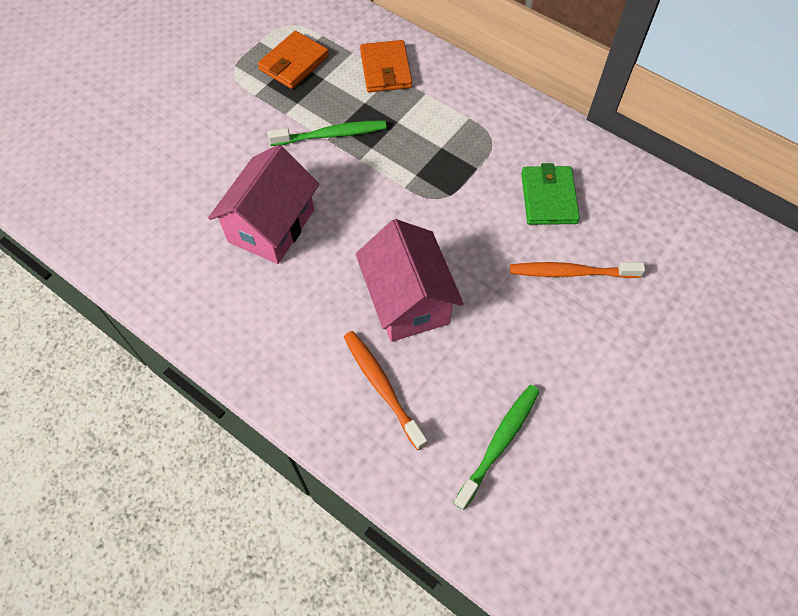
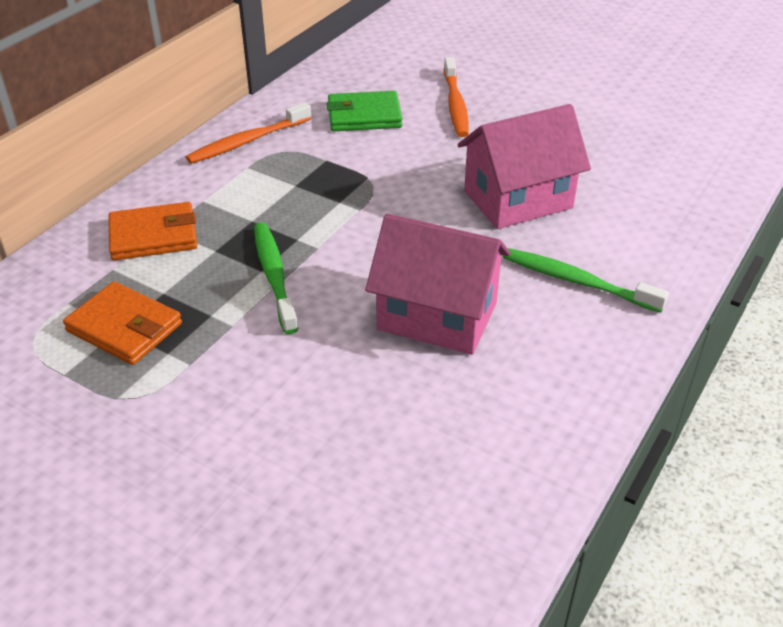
camera: 95 degrees left, 20 degrees down
(382, 387) = (627, 211): orange toothbrush -> orange toothbrush (248, 141)
(499, 443) = (653, 141): green toothbrush -> green toothbrush (577, 281)

